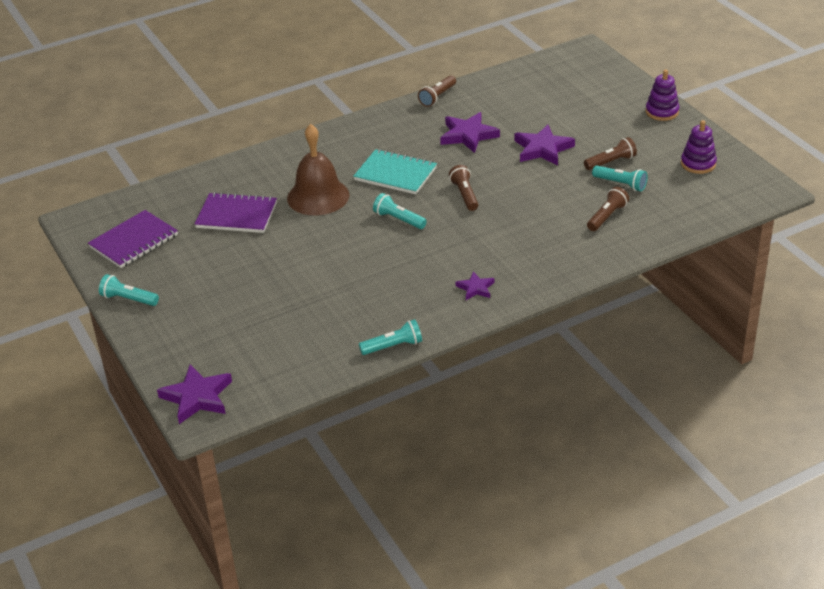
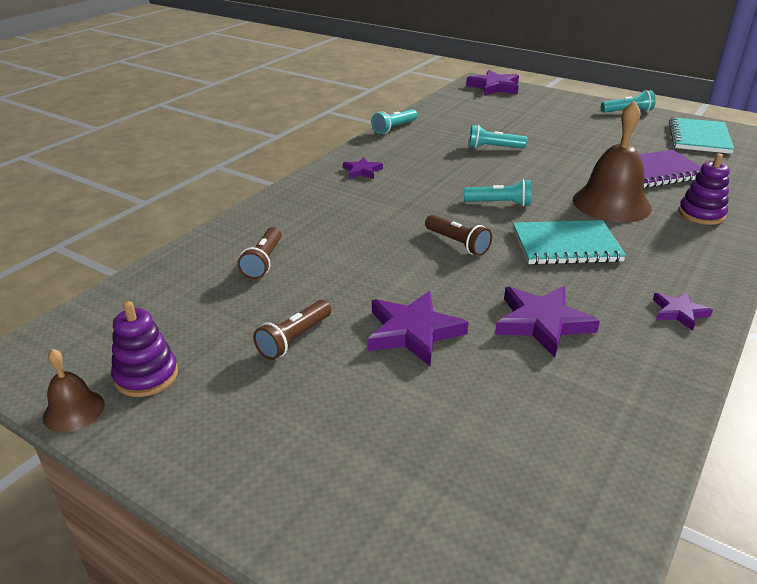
camera: 150 degrees right, 5 degrees down
(134, 241) = (699, 138): purple notebook -> turquoise notebook
(388, 121) = (679, 312): none -> purple star
(437, 97) = (675, 382): brown flashlight -> none
(620, 184) = (264, 308): turquoise flashlight -> turquoise flashlight (494, 148)
(662, 112) = (241, 483): purple stacking toy -> purple stacking toy (701, 214)
(736, 157) = (74, 410): none -> brown bell

